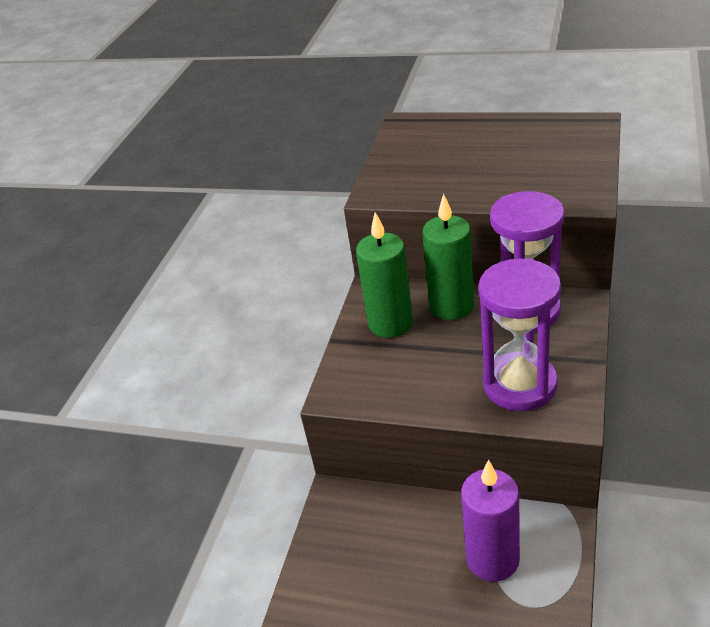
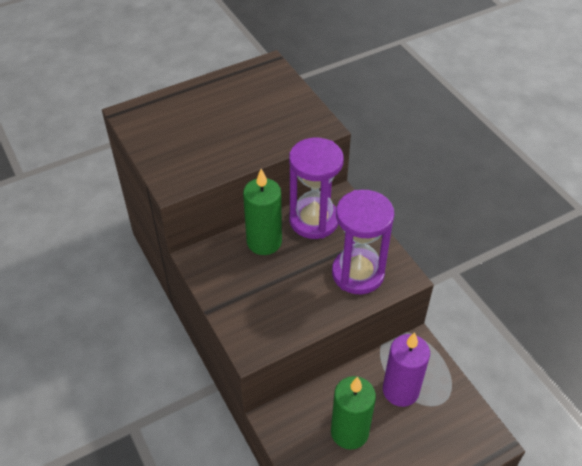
camera: 50 degrees left, 10 degrees up
(390, 323) = (235, 277): green candle -> green candle (349, 432)

